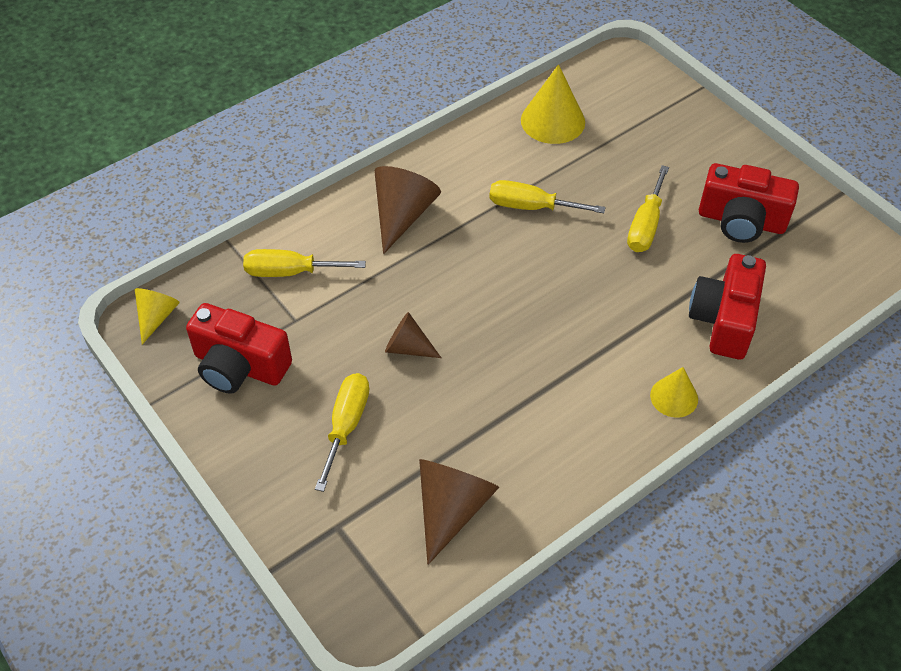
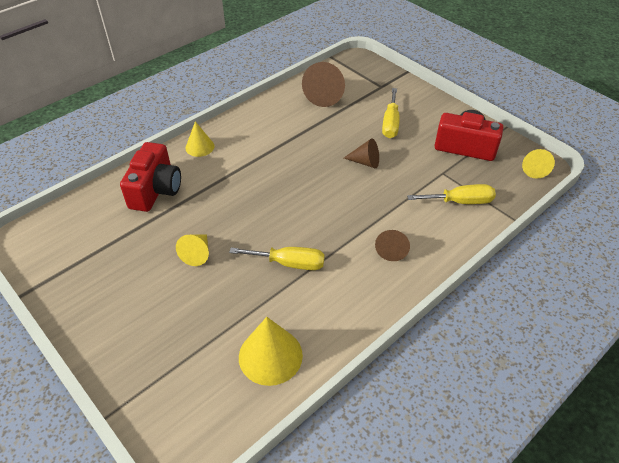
camera: 175 degrees right, 5 degrees down
(402, 215) = (392, 249): brown cone -> brown cone, size x0.61
(645, 225) = (197, 254): yellow screwdriver -> yellow cone
(741, 221) = (118, 263): red camera -> none

